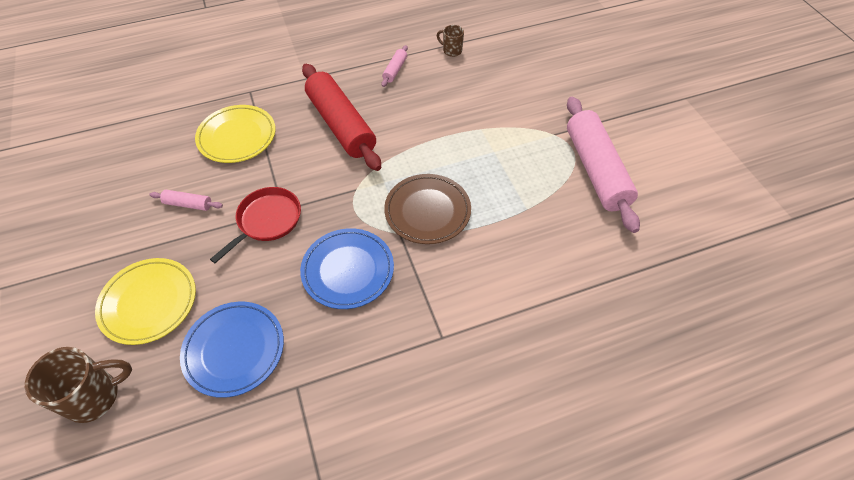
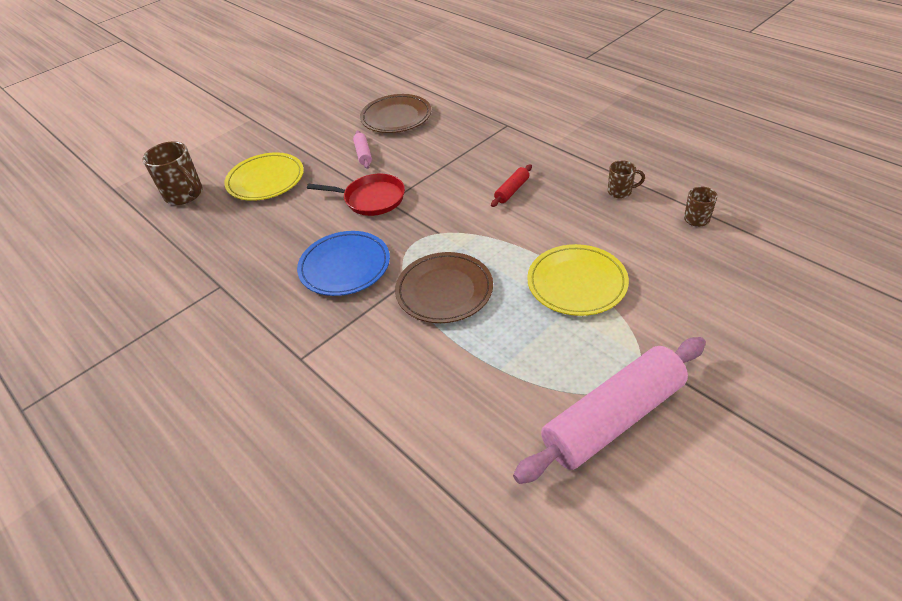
camera: 70 degrees right, 10 degrees down
(152, 159) = (396, 117): none -> brown plate
(234, 350) = (241, 239): blue plate -> none
(237, 137) = (449, 143): yellow plate -> yellow plate (577, 283)
(341, 125) = (512, 190): red rolling pin -> red rolling pin, size x0.42
(395, 70) = (620, 192): pink rolling pin -> brown mug

